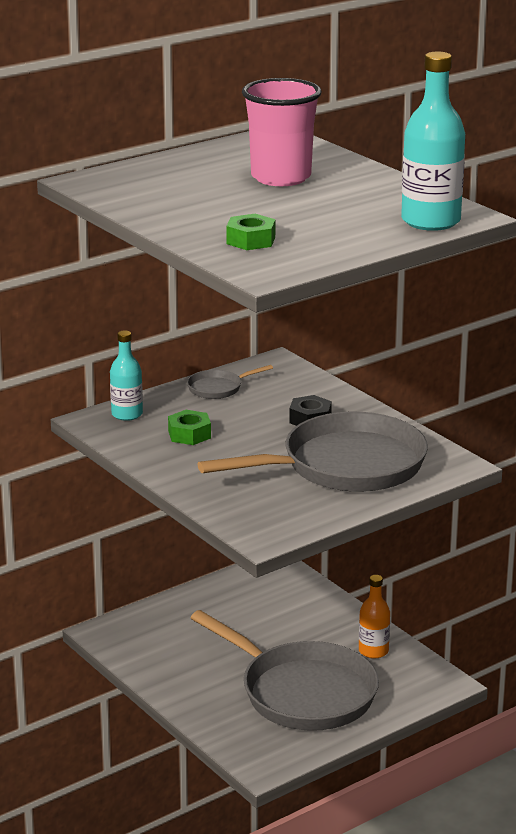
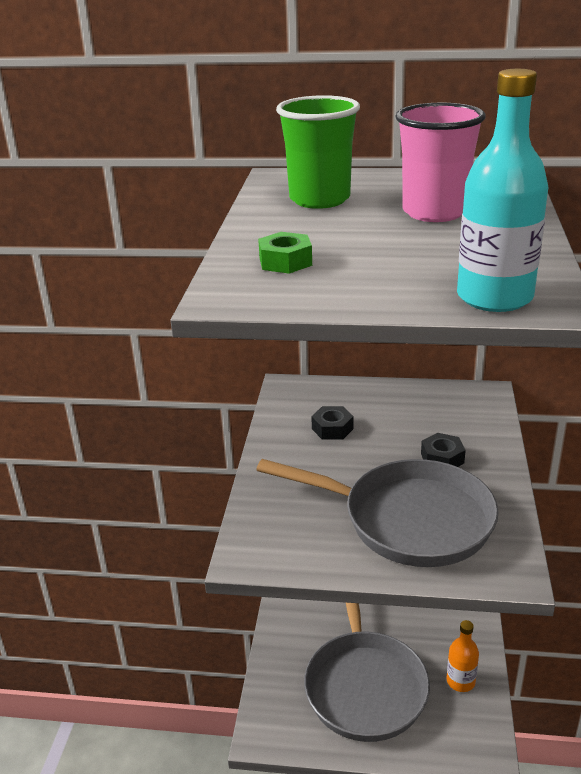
camera: 45 degrees right, 5 degrees up
(127, 414) = (315, 392): turquoise bottle -> none
(169, 191) = (319, 199): none -> green cup
(189, 434) = (332, 429): green nut -> black nut
(218, 388) = (410, 397): grey pan -> none

